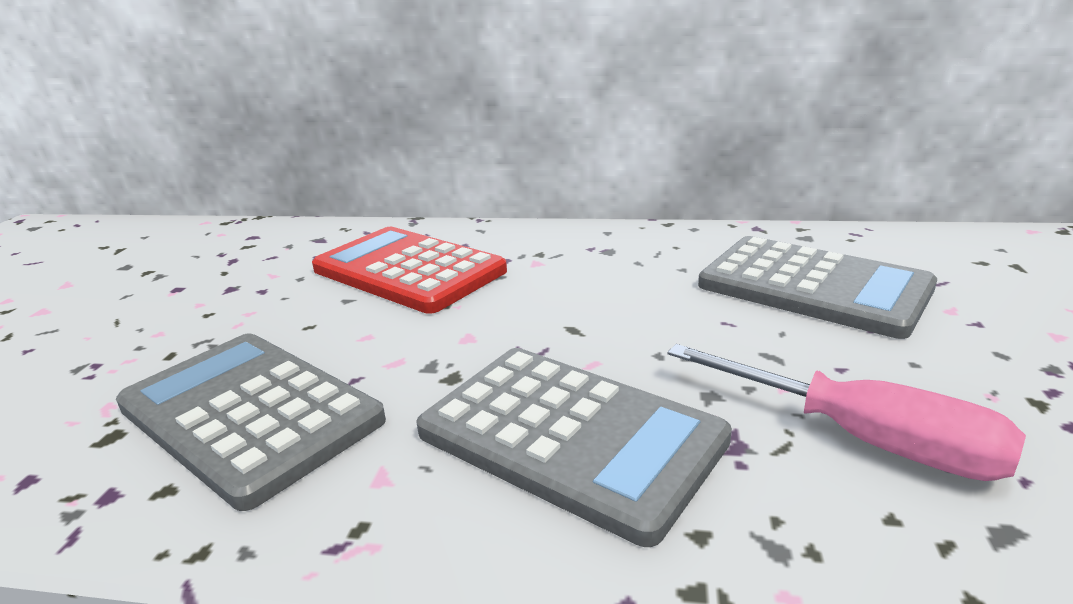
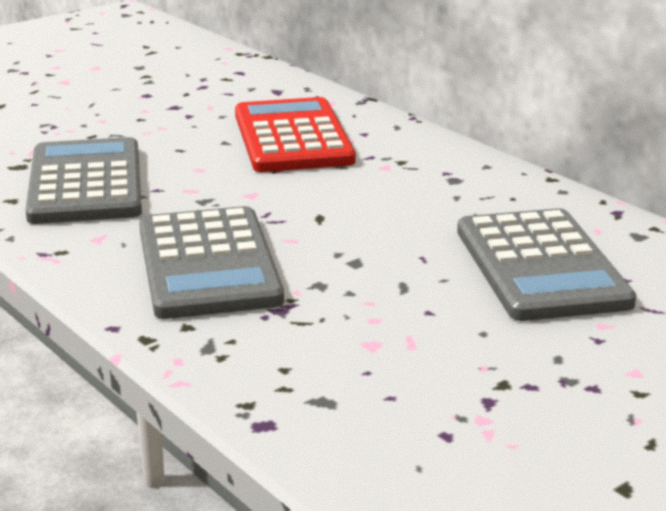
camera: 40 degrees right, 0 degrees up
(863, 439) = (350, 340): pink screwdriver -> none

